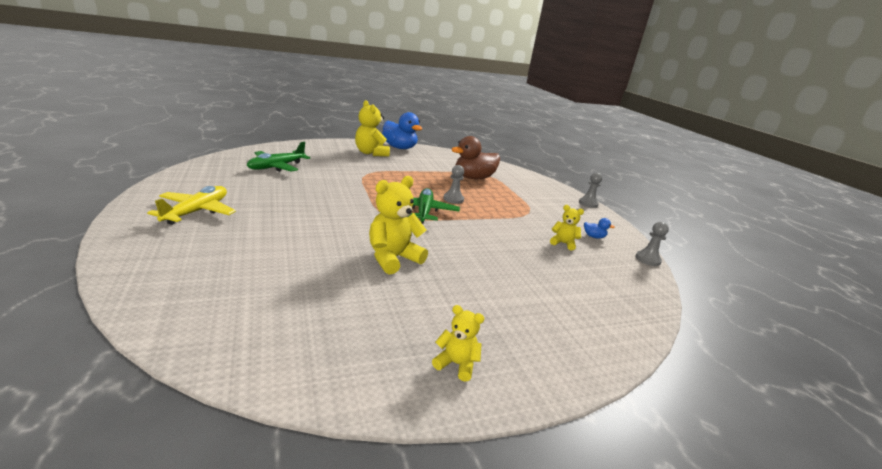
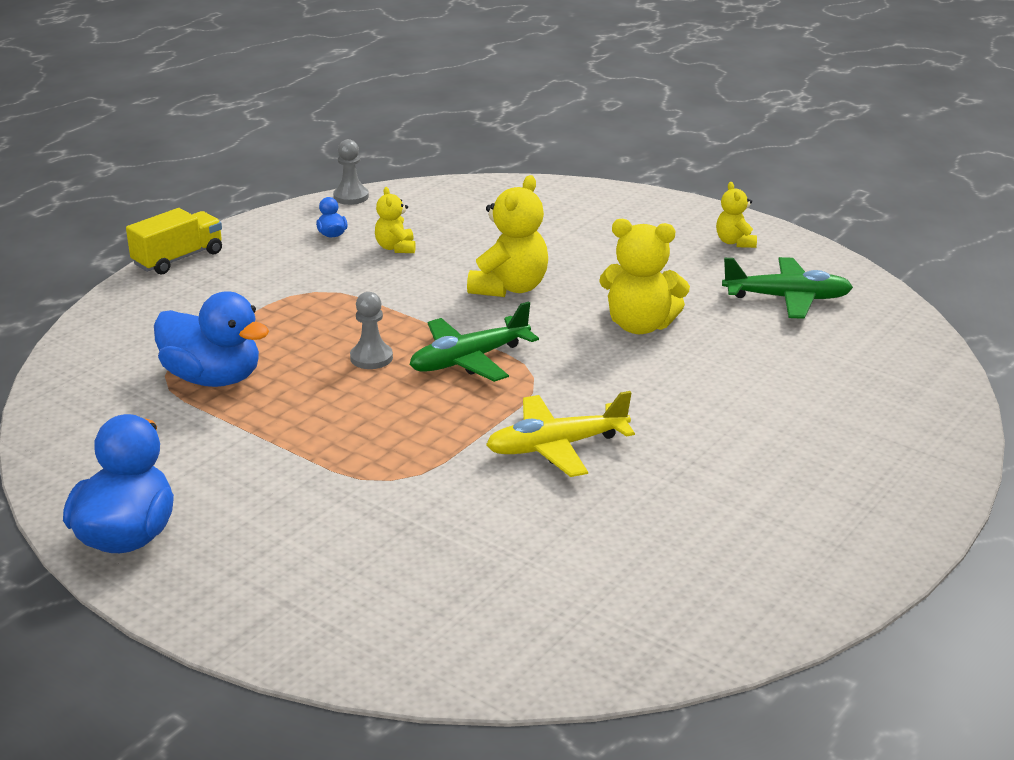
camera: 120 degrees left, 5 degrees up
(197, 211) = (805, 506): yellow plane -> yellow plane (556, 446)
(276, 167) = (541, 579): green plane -> green plane (787, 298)
(371, 153) = (246, 543): yellow teddy bear -> yellow teddy bear (509, 288)
(473, 178) = (213, 378): brown duck -> blue duck
(588, 203) = (178, 259): grey pawn -> yellow truck

